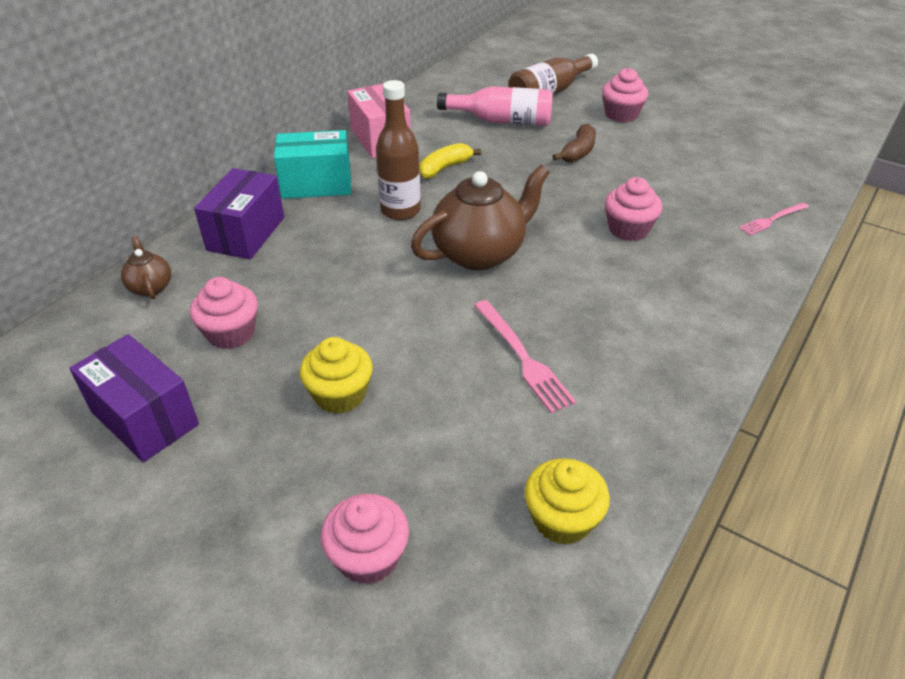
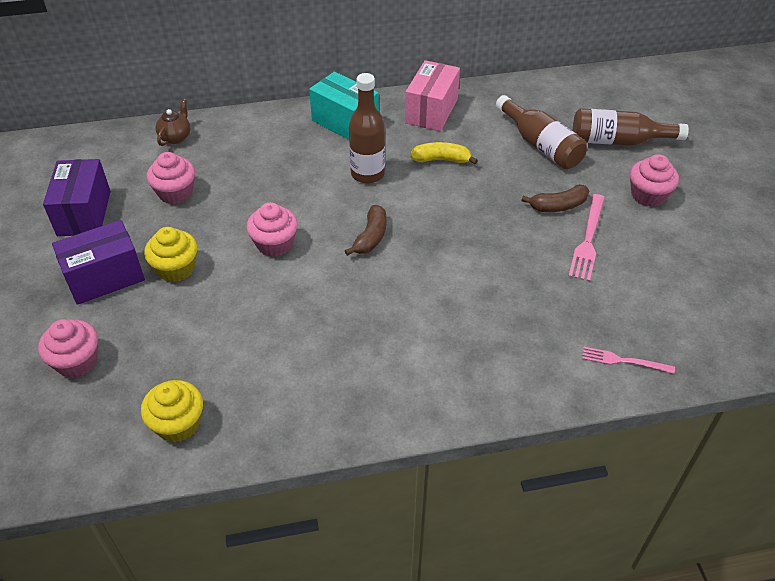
camera: 45 degrees right, 5 degrees up
(246, 234) = (262, 133): purple box -> purple box (105, 278)
(479, 253) = (371, 237): brown teapot -> brown banana
(502, 121) = (540, 145): pink bottle -> brown bottle
(522, 357) = (293, 322): pink fork -> pink fork (588, 240)
(628, 229) = (496, 289): pink cupcake -> pink cupcake (274, 244)

